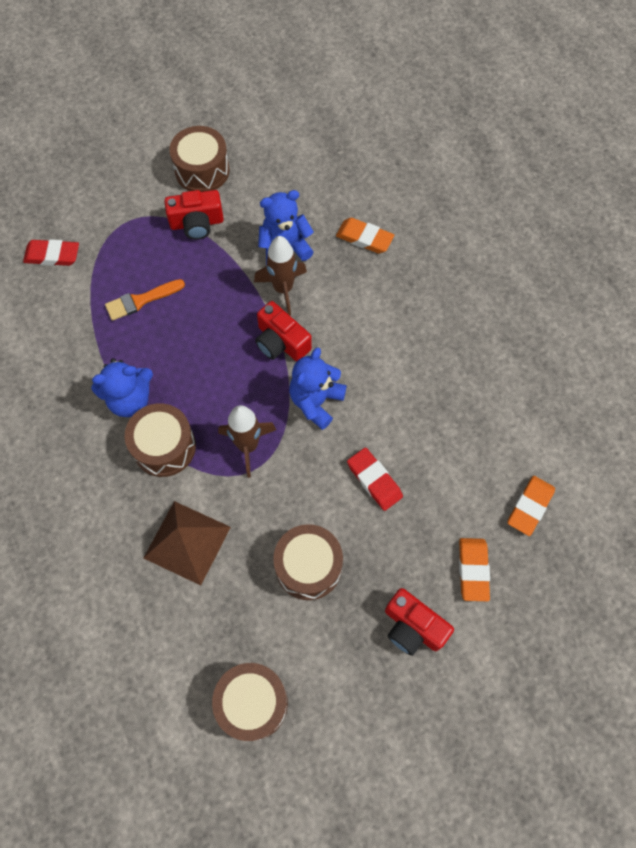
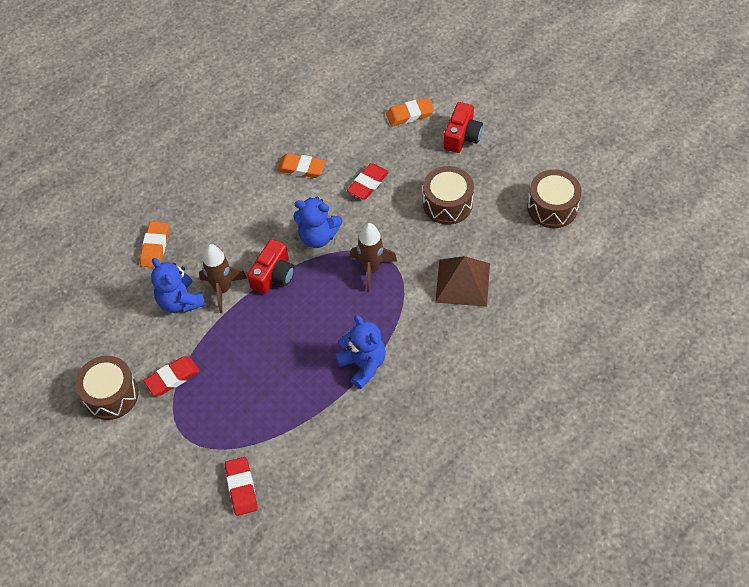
camera: 105 degrees left, 10 degrees down
(141, 300) = (267, 393): orange brush -> none
(164, 447) = (394, 325): brown drum -> none
(197, 223) = (172, 378): red camera -> red eraser
(530, 506) = (352, 94): orange eraser -> orange eraser (301, 168)

